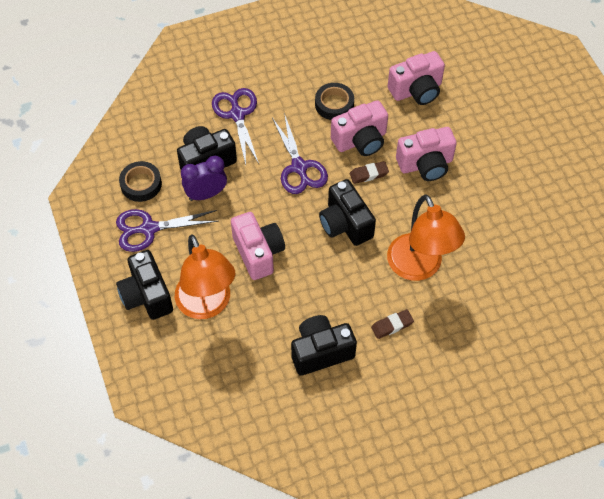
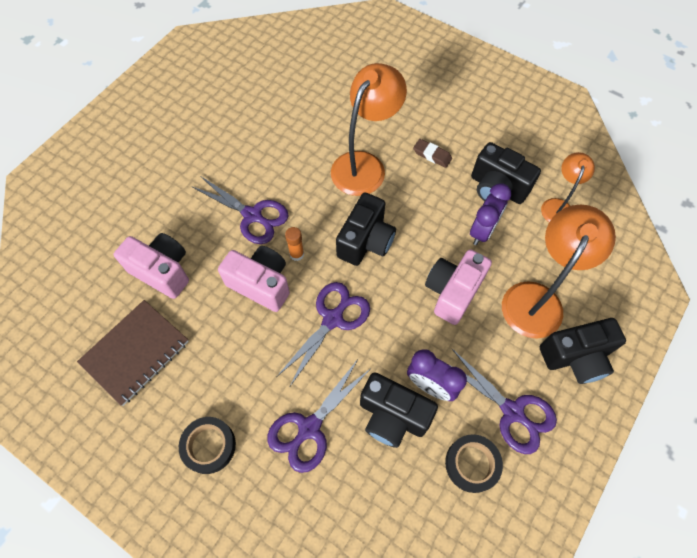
camera: 125 degrees left, 5 degrees up
(147, 295) = (576, 357): black camera -> black camera turned 45 degrees clockwise
(268, 386) = (557, 206): none -> orange lamp
(291, 310) = (482, 231): none -> purple clock
(334, 104) = (230, 337): black tape -> black tape (209, 446)
(363, 52) = (135, 352): none -> brown notebook
(369, 174) = (296, 254): brown eraser -> orange glue stick
(425, 164) = (252, 215): pink camera -> purple scissors

